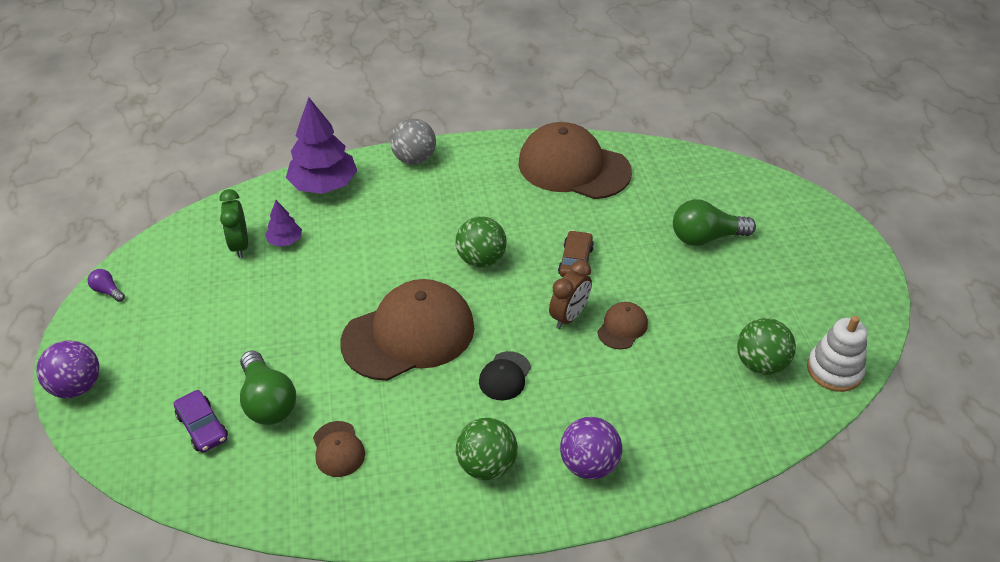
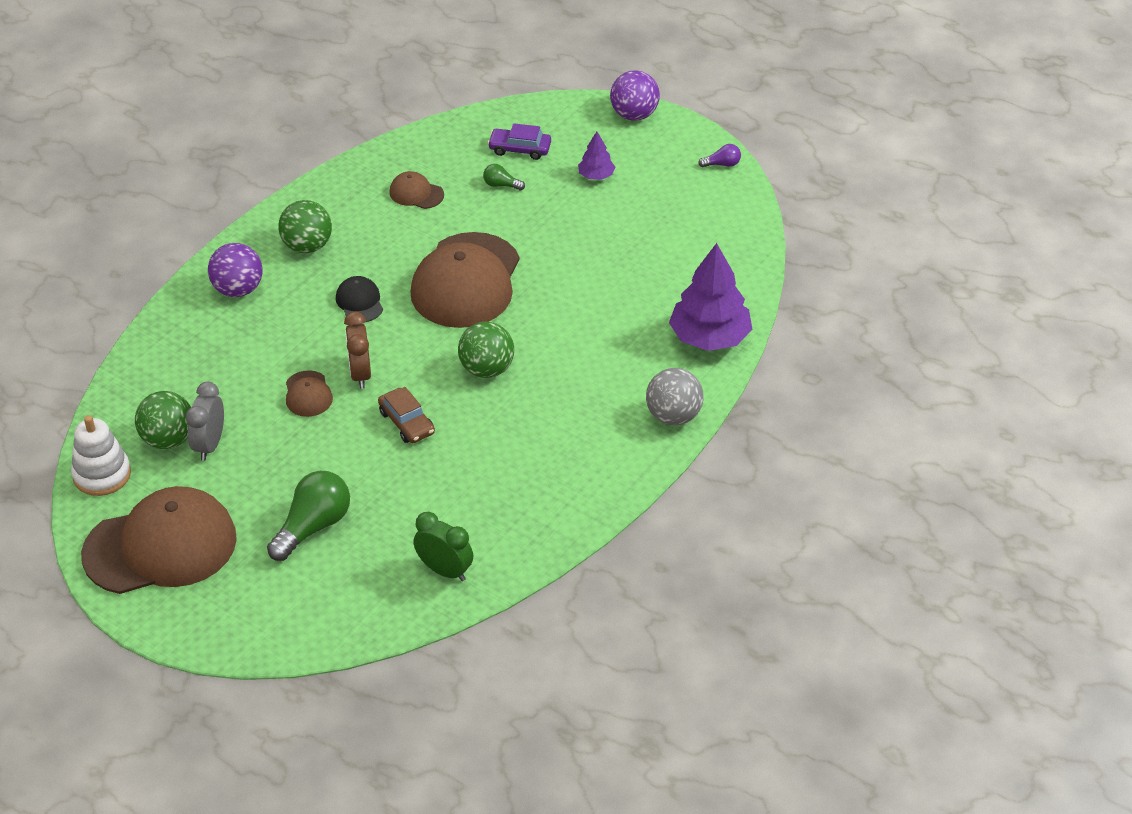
camera: 135 degrees right, 0 degrees up
(240, 245) = (689, 250): green clock -> green clock (444, 570)
(267, 401) = (501, 185): green light bulb -> green light bulb, size x0.48
(285, 241) = (662, 276): purple tree -> purple tree (596, 176)
(573, 167) = (517, 515): brown cap -> brown cap (161, 546)
(731, 338) = (209, 445): none -> grey clock

